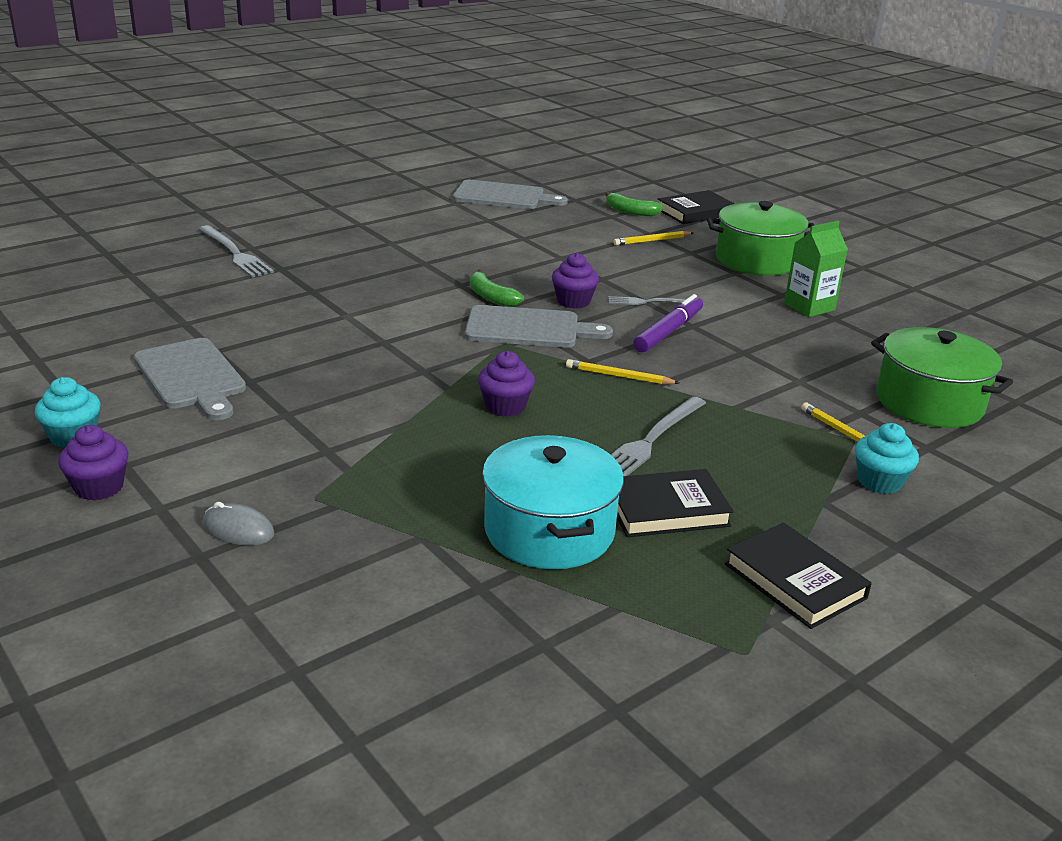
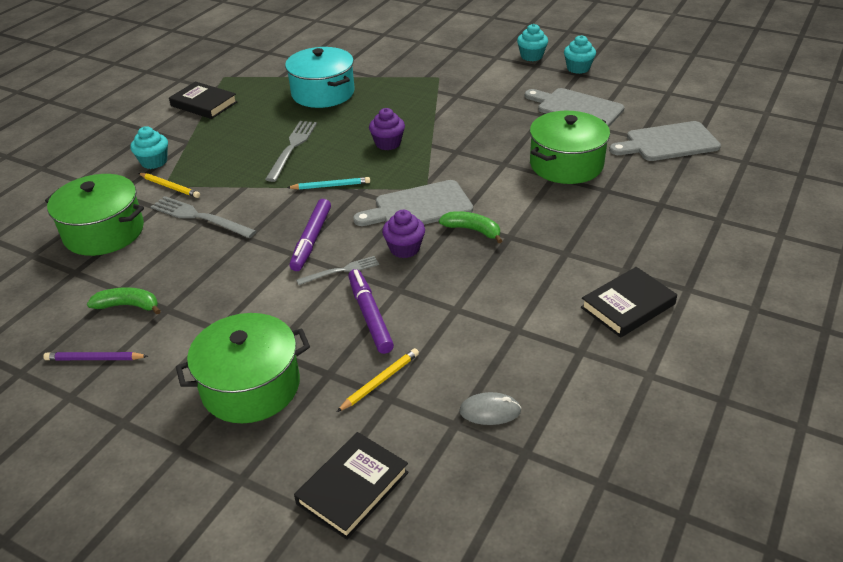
camera: 160 degrees right, 10 degrees up
(99, 487) = (531, 56): purple cupcake -> turquoise cupcake
(235, 253) = (718, 207): grey fork -> grey fork (199, 217)
(238, 529) = (454, 59): grey mouse -> grey mouse (490, 411)
(314, 321) = (566, 164): none -> green pot
(503, 196) = (614, 418): grey cutting board -> grey cutting board (668, 143)
(619, 376) = (331, 186): yellow pencil -> turquoise pencil
(630, 211) = (438, 448): green banana -> green banana (128, 306)
(638, 270) = (370, 316): none -> purple marker
(666, 509) = (271, 116): black book -> black book (627, 306)
(809, 307) = (190, 317): green carton -> none
(899, 303) = (94, 359): none -> purple pencil

